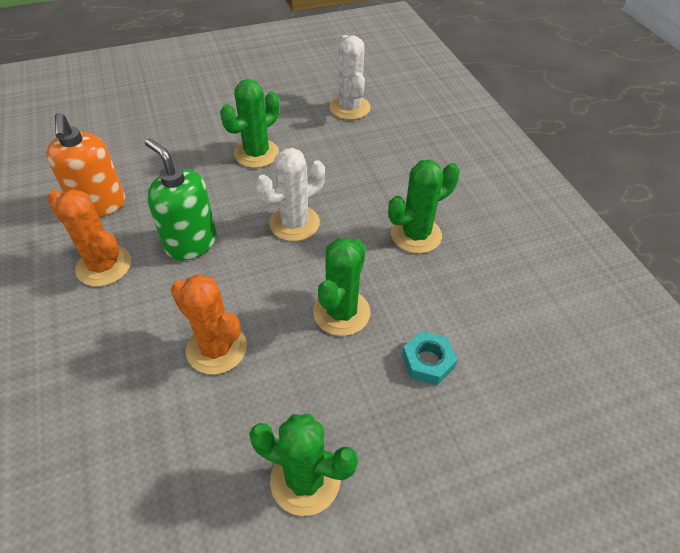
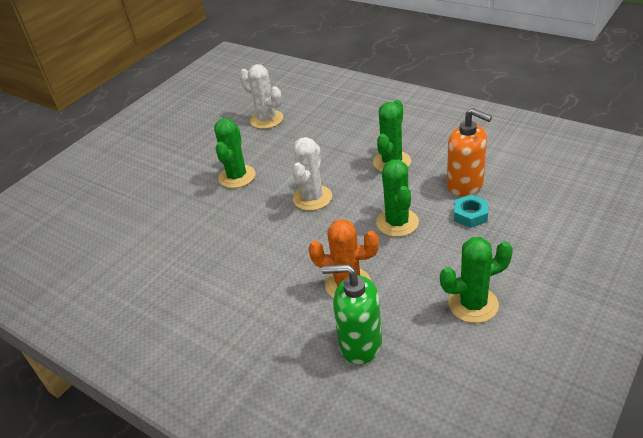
camera: 30 degrees left, 10 degrees down
(100, 205) = (163, 265): orange soap dispenser -> orange soap dispenser (465, 185)
(104, 266) = (215, 293): orange cactus -> none
(191, 243) = (259, 246): green soap dispenser -> green soap dispenser (360, 344)

